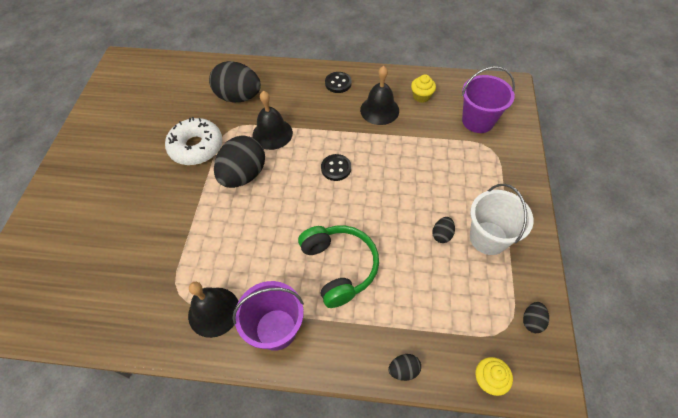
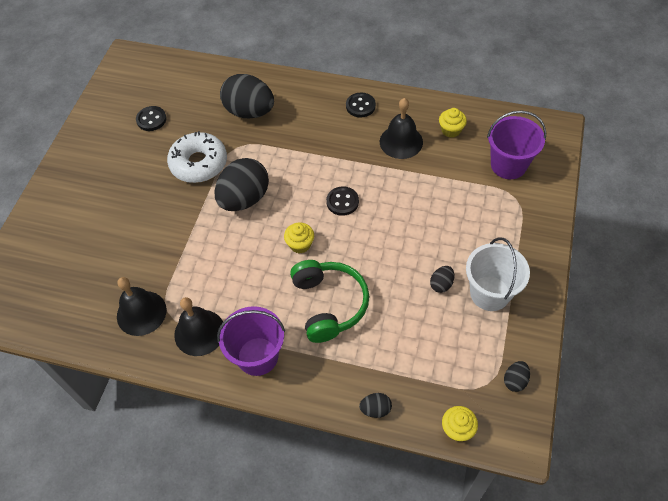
camera: 10 degrees right, 0 degrees up
(147, 112) = (151, 119): none -> black button
(272, 134) = (280, 157): black bell -> black bell (141, 313)
(302, 212) = (300, 244): none -> yellow cupcake

